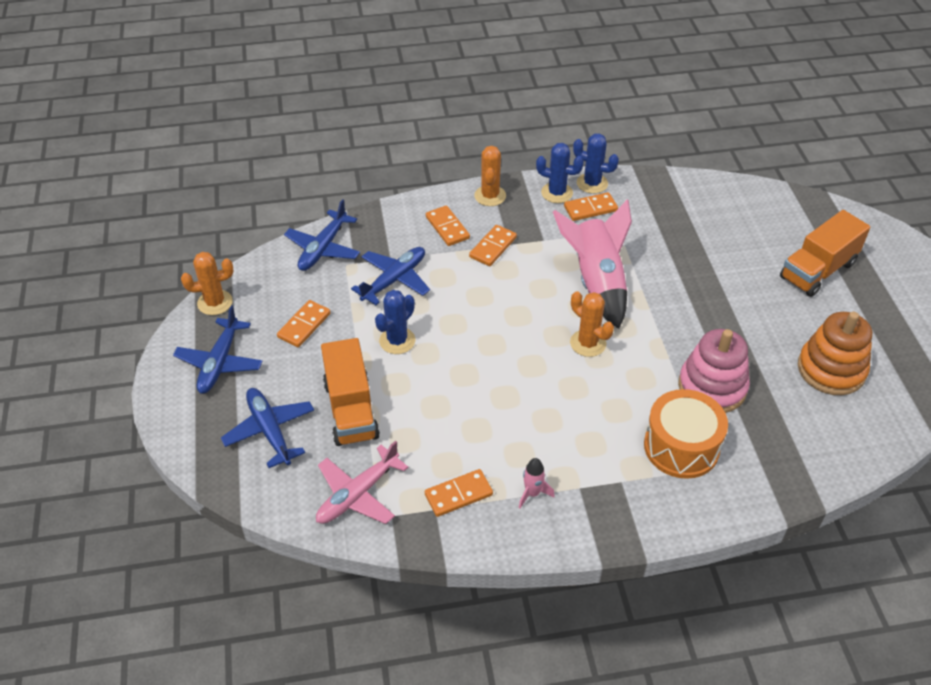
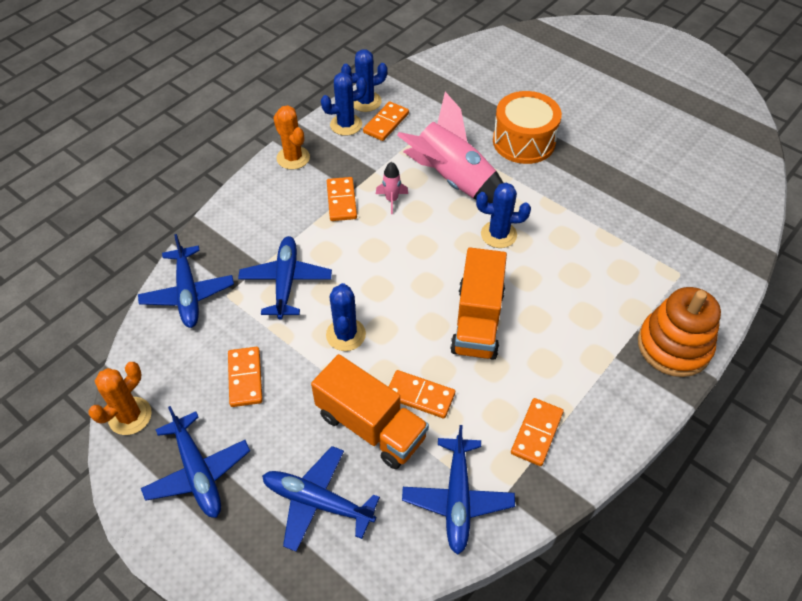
camera: 40 degrees left, 5 degrees up
(358, 494) = (457, 498): pink plane -> blue plane
(447, 227) = (285, 206): orange domino -> orange domino (420, 395)
(532, 493) = (588, 388): pink rocket -> pink rocket (391, 200)
(588, 343) = (498, 234): orange cactus -> blue cactus
(681, 447) = (646, 272): orange drum -> orange drum (523, 141)
(712, 387) = (617, 211): pink stacking toy -> none
(818, 270) = (591, 80): orange truck -> orange truck (477, 321)
(831, 369) = (674, 148): orange stacking toy -> orange stacking toy (674, 346)

